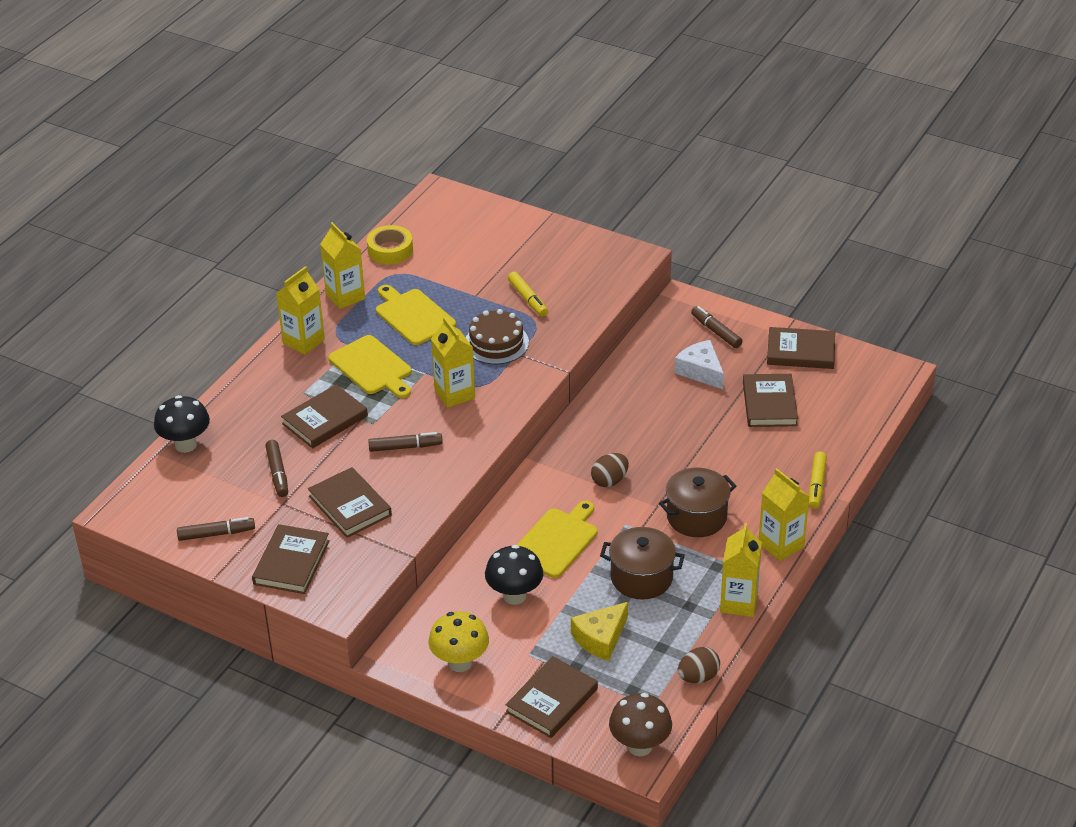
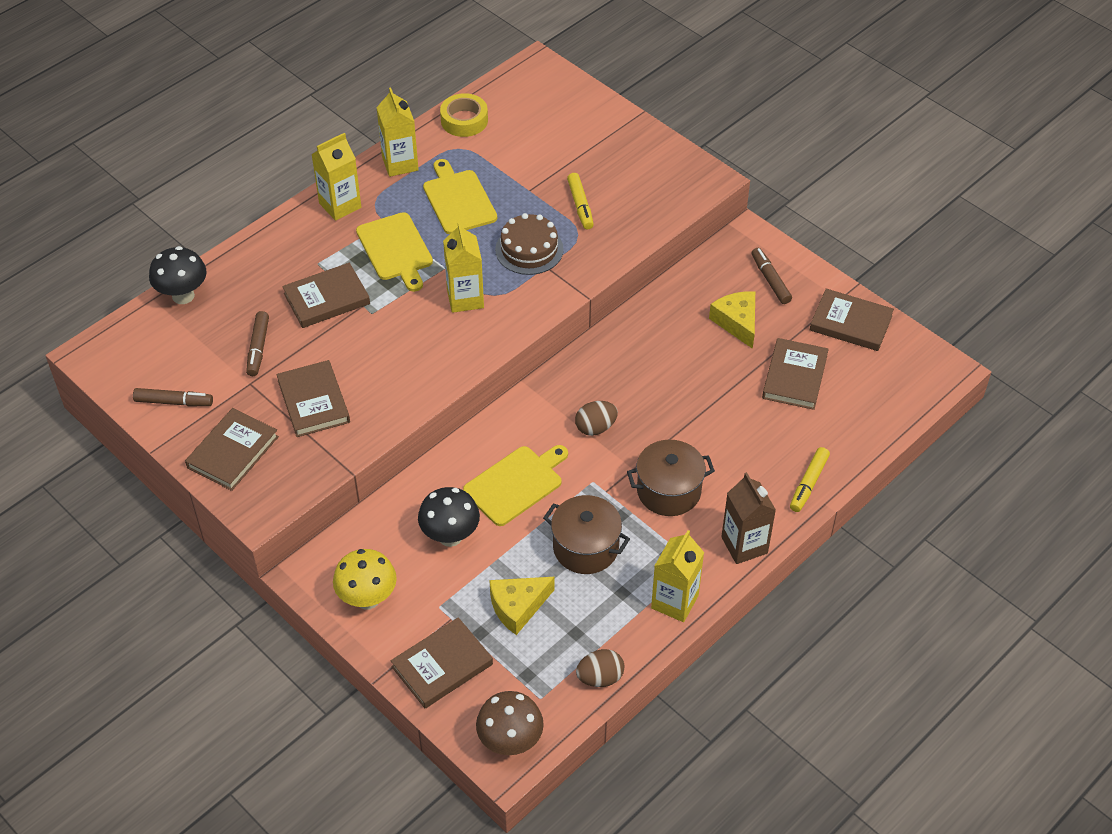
camera: 15 degrees right, 10 degrees up
(405, 447) = (393, 347): brown marker -> none
(700, 371) = (737, 322): white cheese -> yellow cheese
(781, 545) = (744, 545): yellow carton -> brown carton

